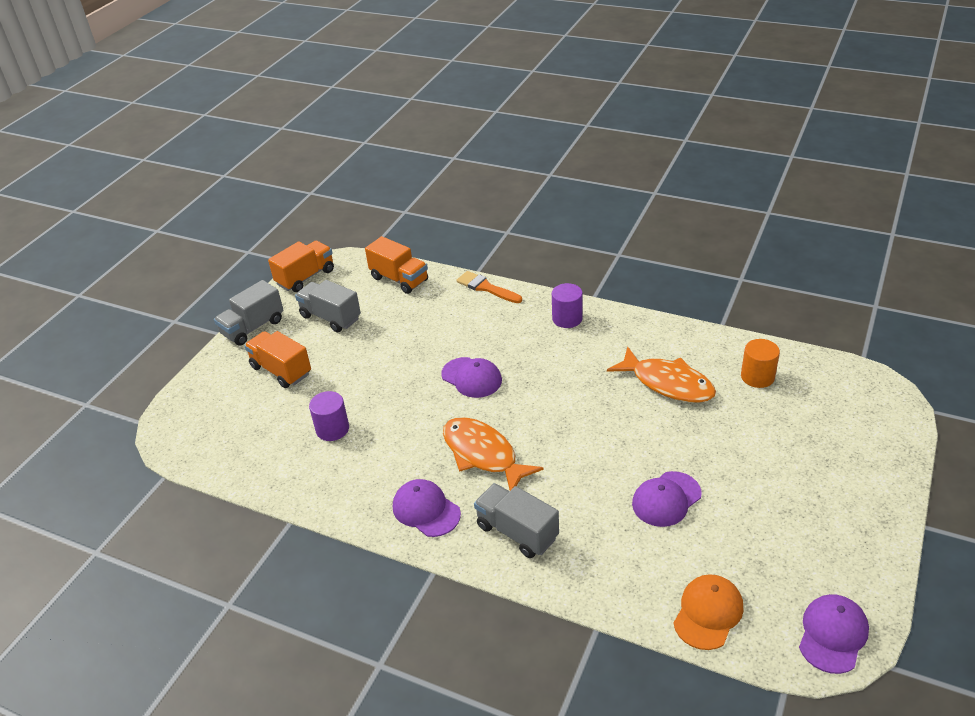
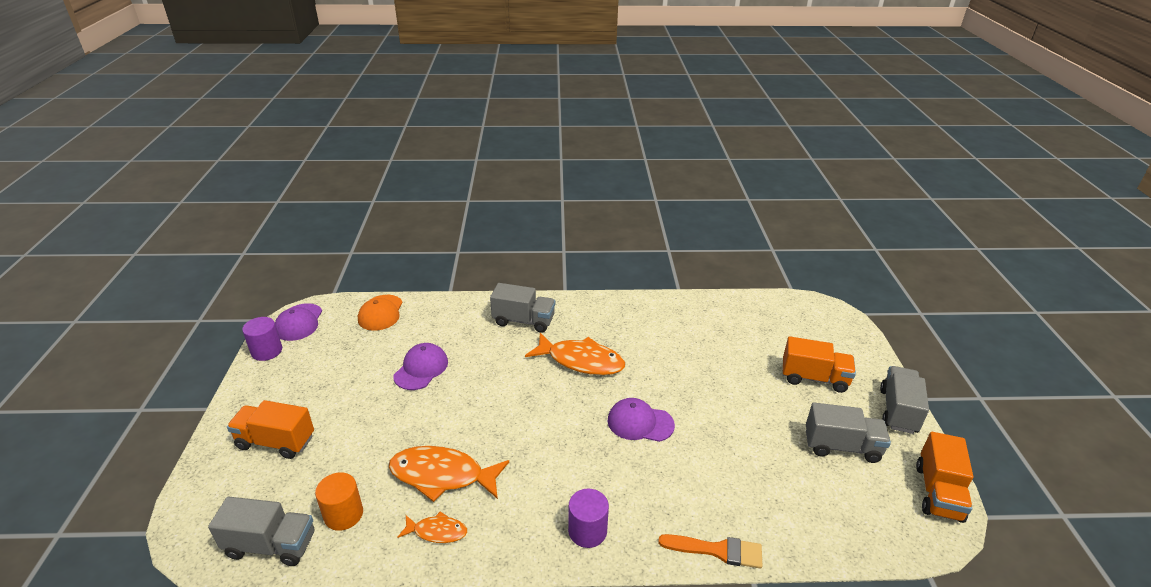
camera: 150 degrees right, 5 degrees down
(332, 429) = (714, 346): purple cylinder -> purple cylinder (267, 351)
(399, 279) = (832, 528): orange truck -> orange truck (276, 442)
(426, 510) = (595, 316): purple cap -> none
(681, 346) = (437, 531): none -> orange fish
(817, 371) = (271, 545): none -> grey truck

